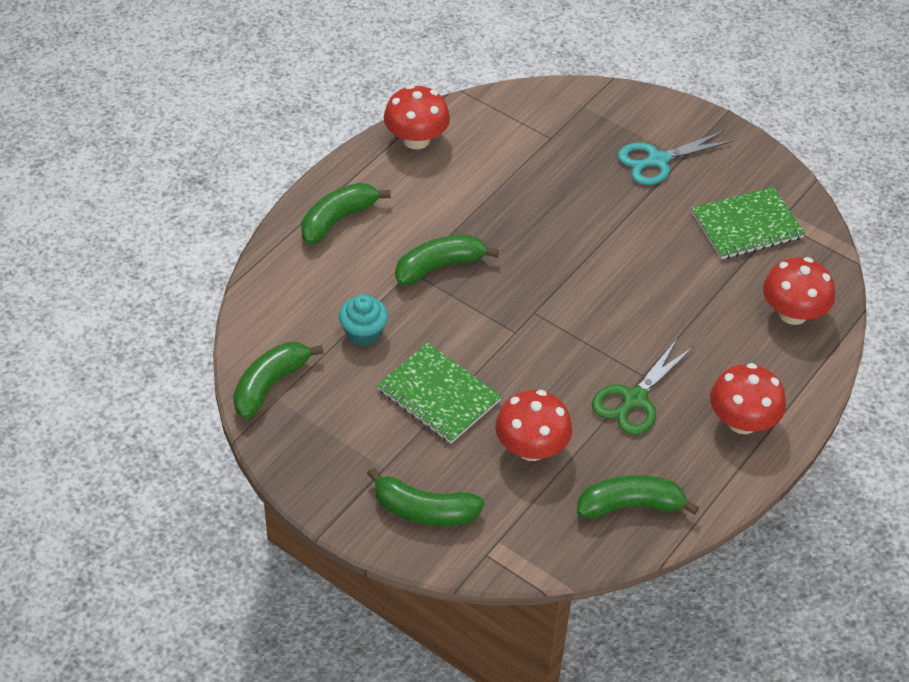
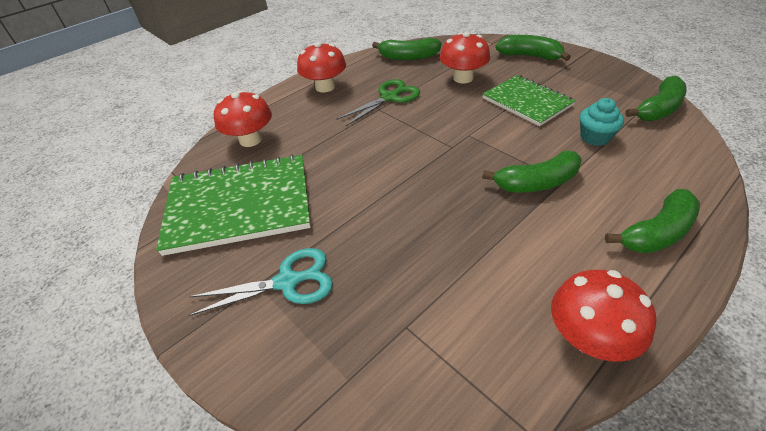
camera: 165 degrees left, 5 degrees down
(747, 225) = (239, 205): green notebook -> green notebook, size x1.58

